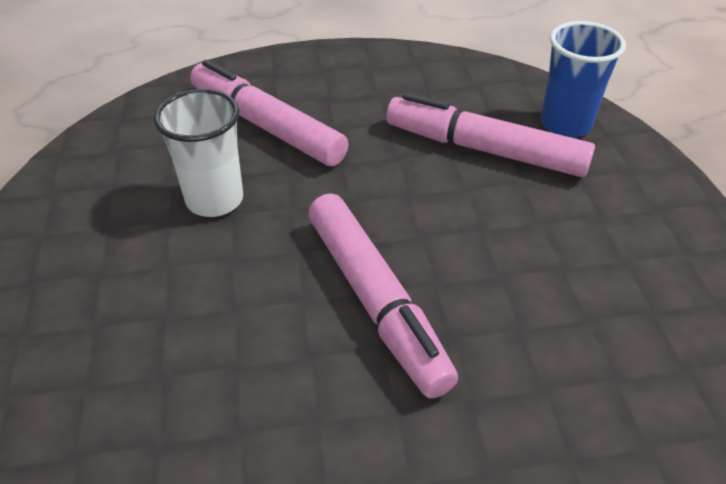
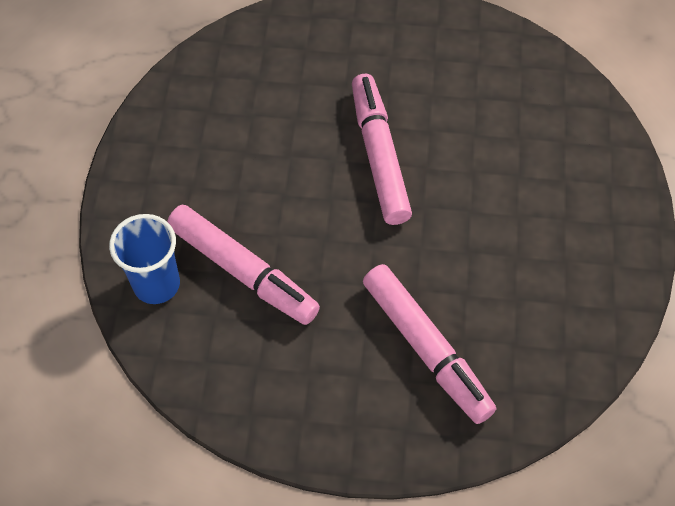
camera: 165 degrees left, 15 degrees up
(215, 200) = (480, 268): white cup -> none

